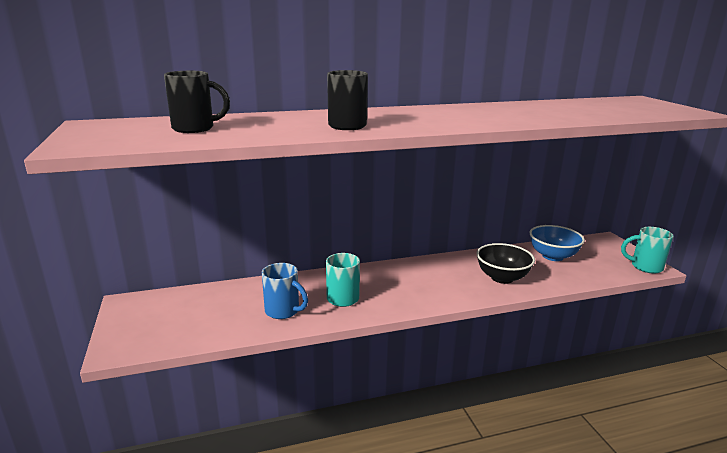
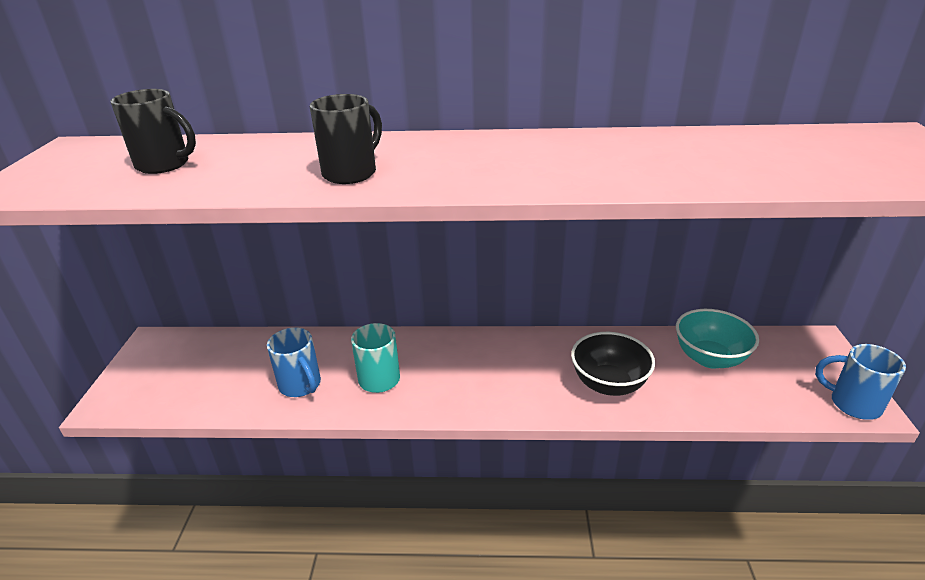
camera: 20 degrees right, 10 degrees up
(552, 256) = (709, 358): blue bowl -> turquoise bowl
(645, 267) = (853, 404): turquoise mug -> blue mug

